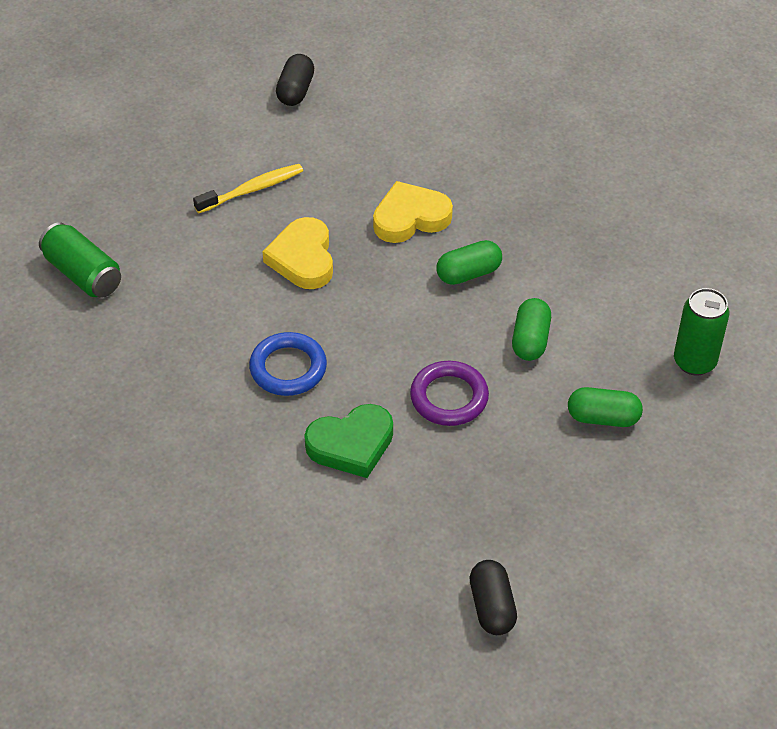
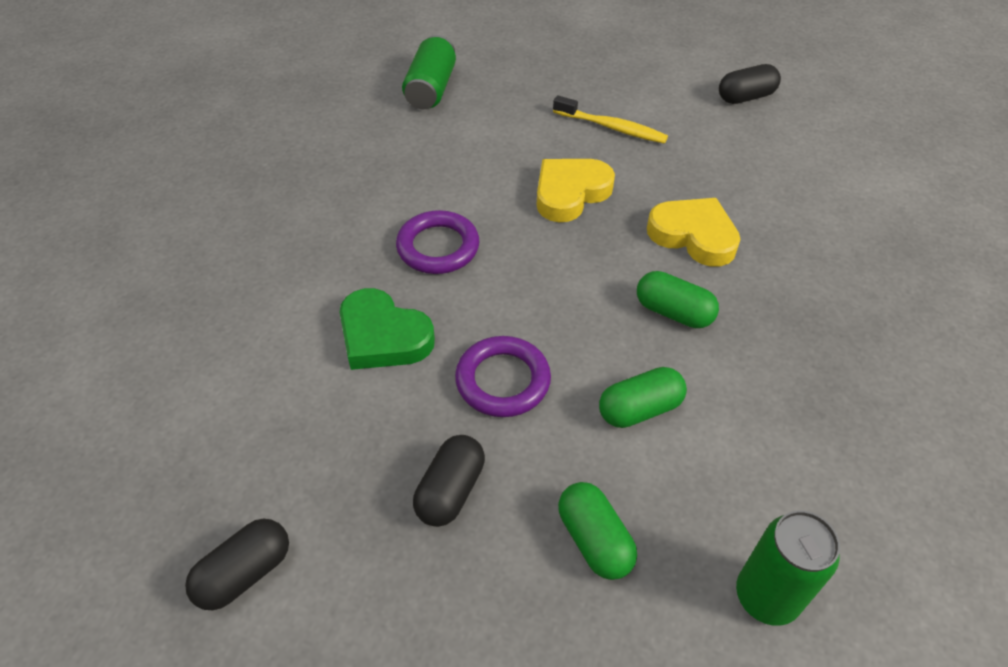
camera: 55 degrees right, 0 degrees up
(288, 368) = (438, 247): blue ring -> purple ring
(514, 470) = (450, 491): none -> black capsule

